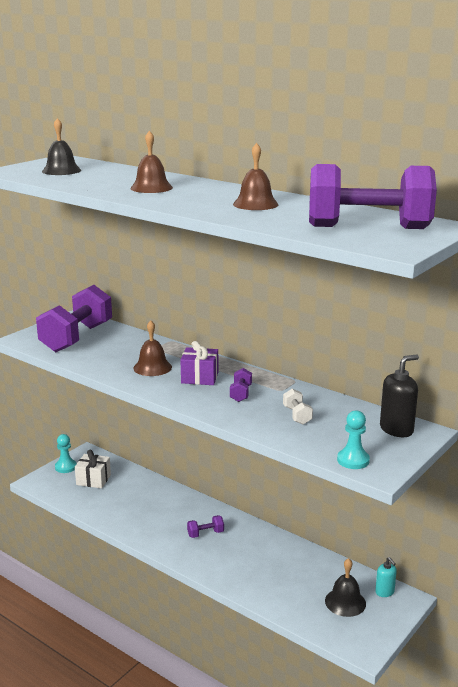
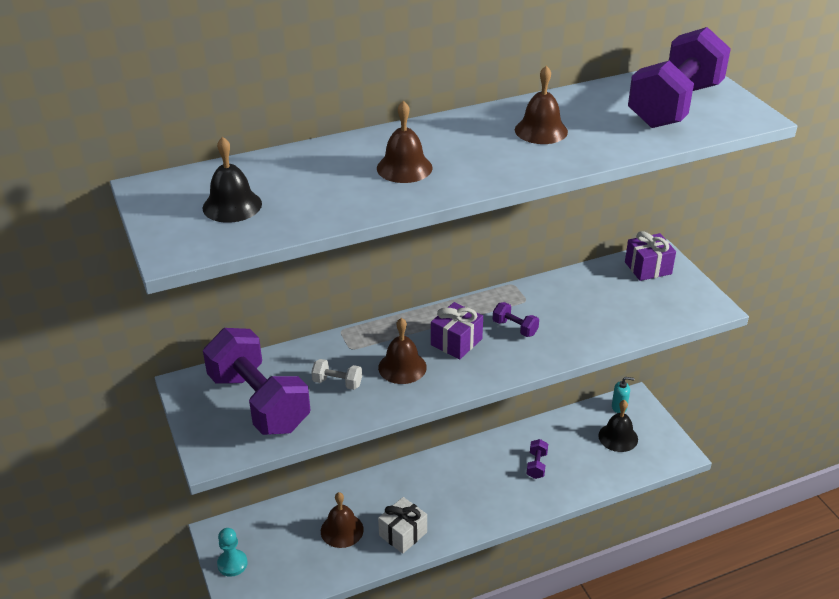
camera: 60 degrees left, 15 degrees up
(93, 480) = (284, 546): white gift -> white gift (403, 534)
(124, 497) = (342, 530): none -> brown bell
(205, 534) = (459, 488): purple dumbbell -> purple dumbbell (536, 465)
(297, 415) = (585, 311): white dumbbell -> white dumbbell (337, 383)
(353, 460) = (686, 313): turquoise pawn -> none
(396, 429) = (648, 268): black soap dispenser -> purple gift

